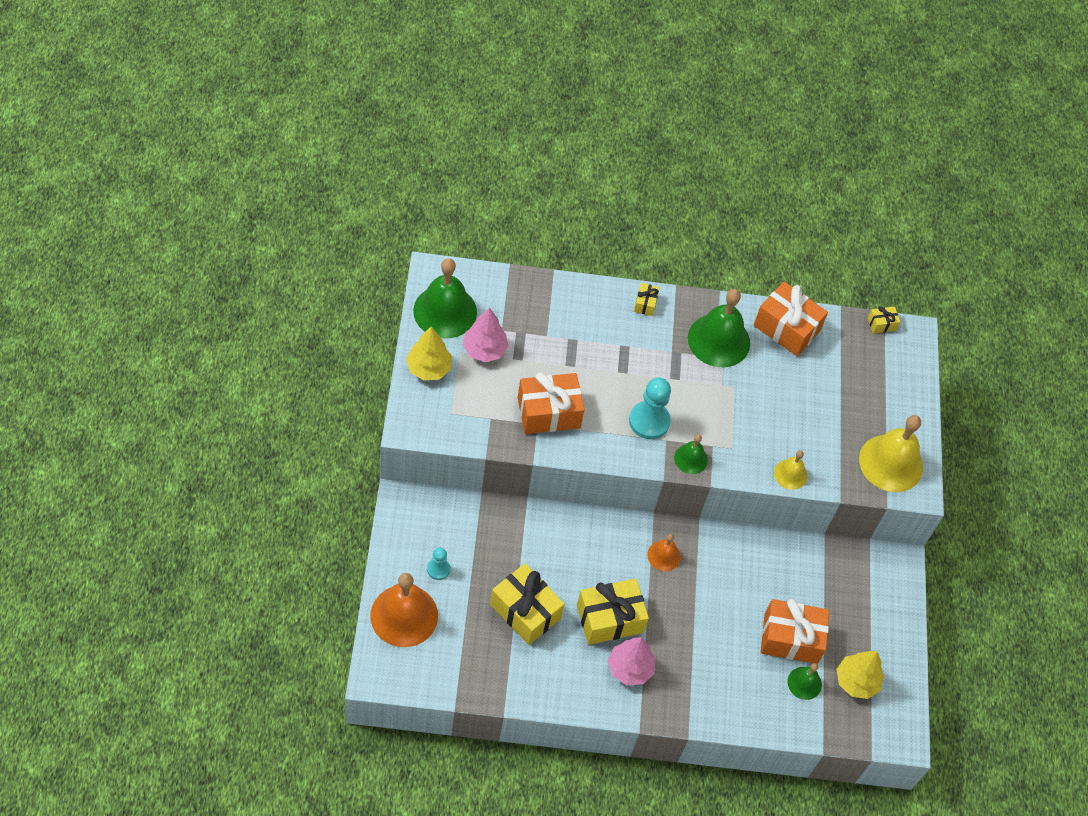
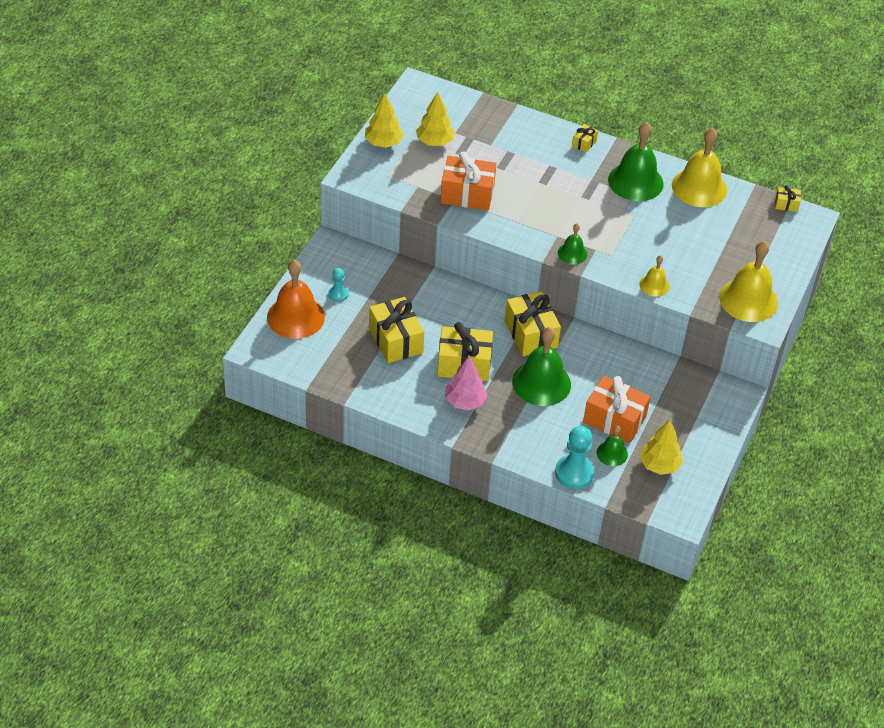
camera: 25 degrees right, 10 degrees down
(445, 311) = (414, 110): green bell -> green bell (541, 383)
(484, 350) = (434, 142): pink tree -> yellow tree
(649, 421) = (549, 220): turquoise pawn -> turquoise pawn (574, 473)
(664, 556) = (530, 334): orange bell -> yellow gift
(786, 328) = (699, 187): orange gift -> yellow bell

